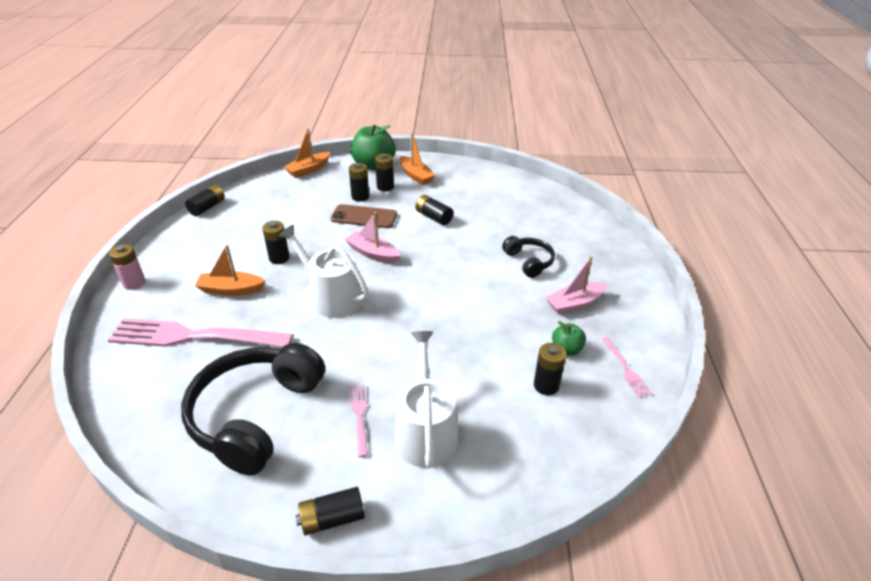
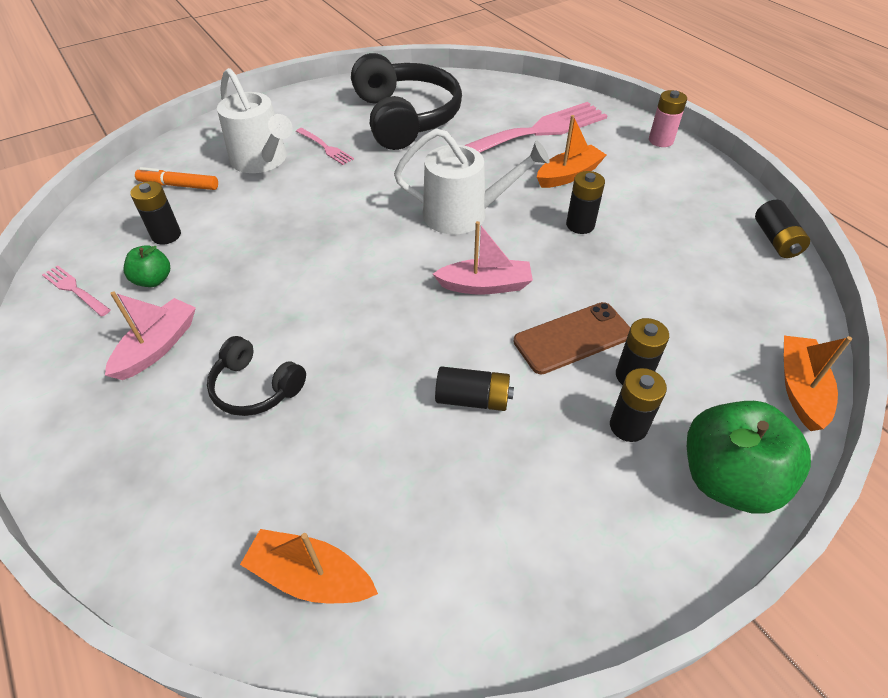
camera: 145 degrees right, 10 degrees up
(332, 519) = (291, 102): black battery -> none
(416, 176) = (618, 498): orange boat -> orange boat (311, 577)
(517, 440) = (179, 185): none -> orange marker

